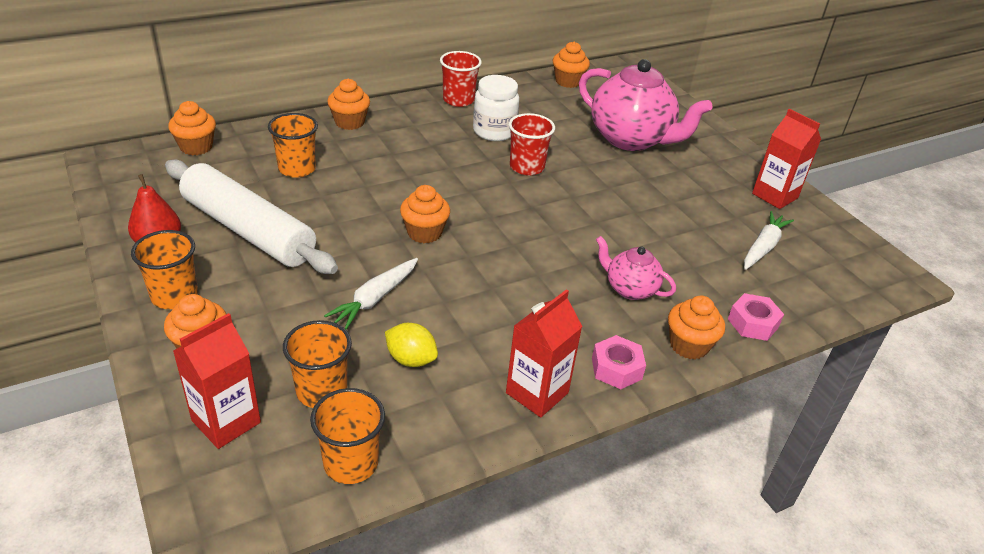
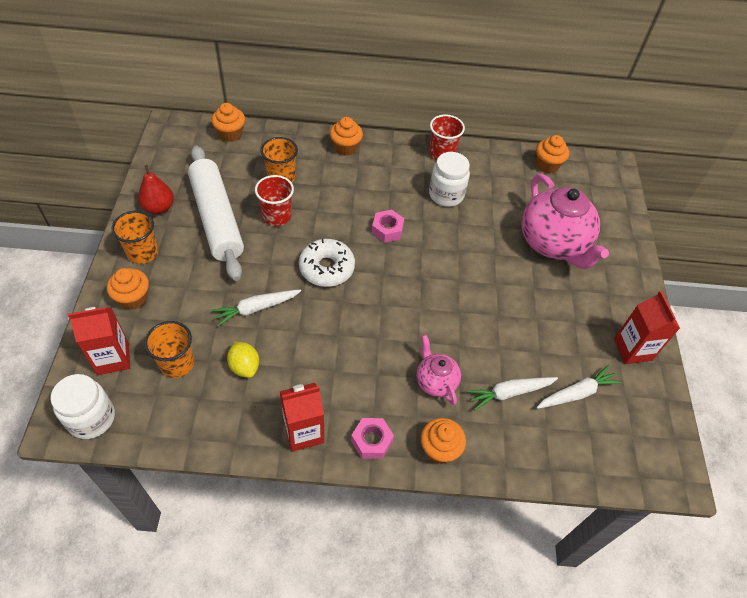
camera: 30 degrees right, 15 degrees up
(251, 501) = (91, 418): none -> white jar
(351, 463) = (159, 423): orange cup -> none
(424, 233) = (327, 268): orange cupcake -> white donut
(527, 167) = (445, 238): red cup -> red cup (277, 216)
(706, 270) = (509, 393): none -> white carrot
(752, 323) = (505, 455): pink nut -> pink nut (387, 230)

